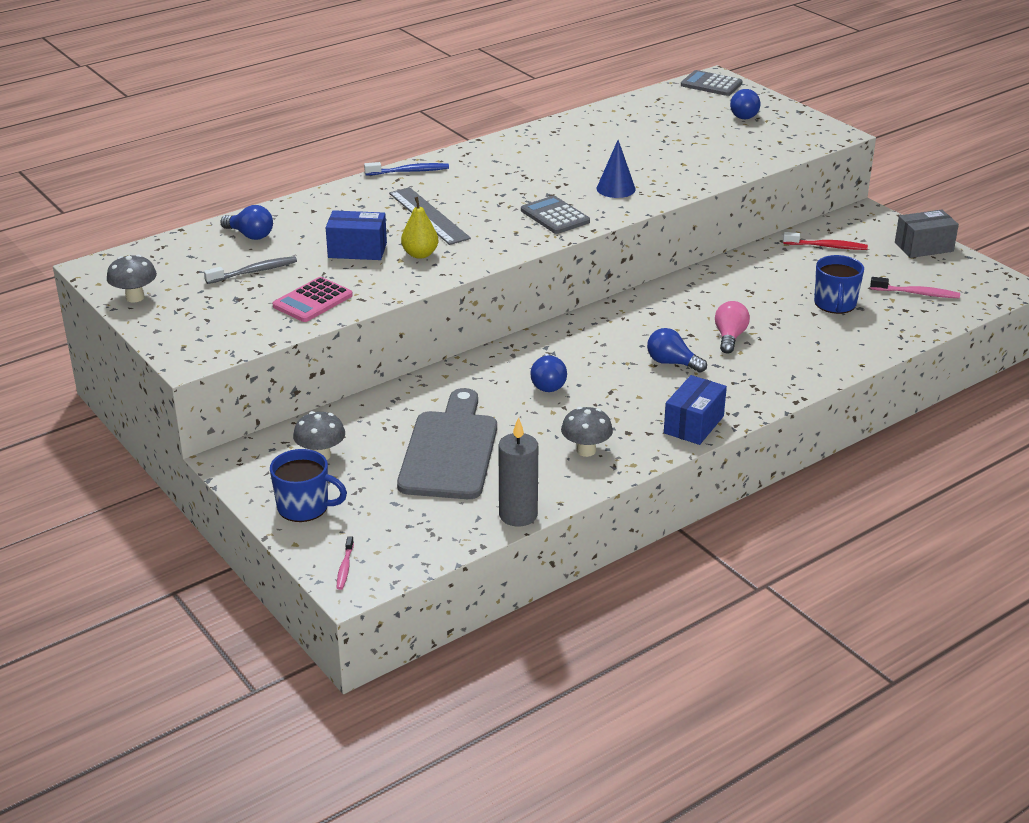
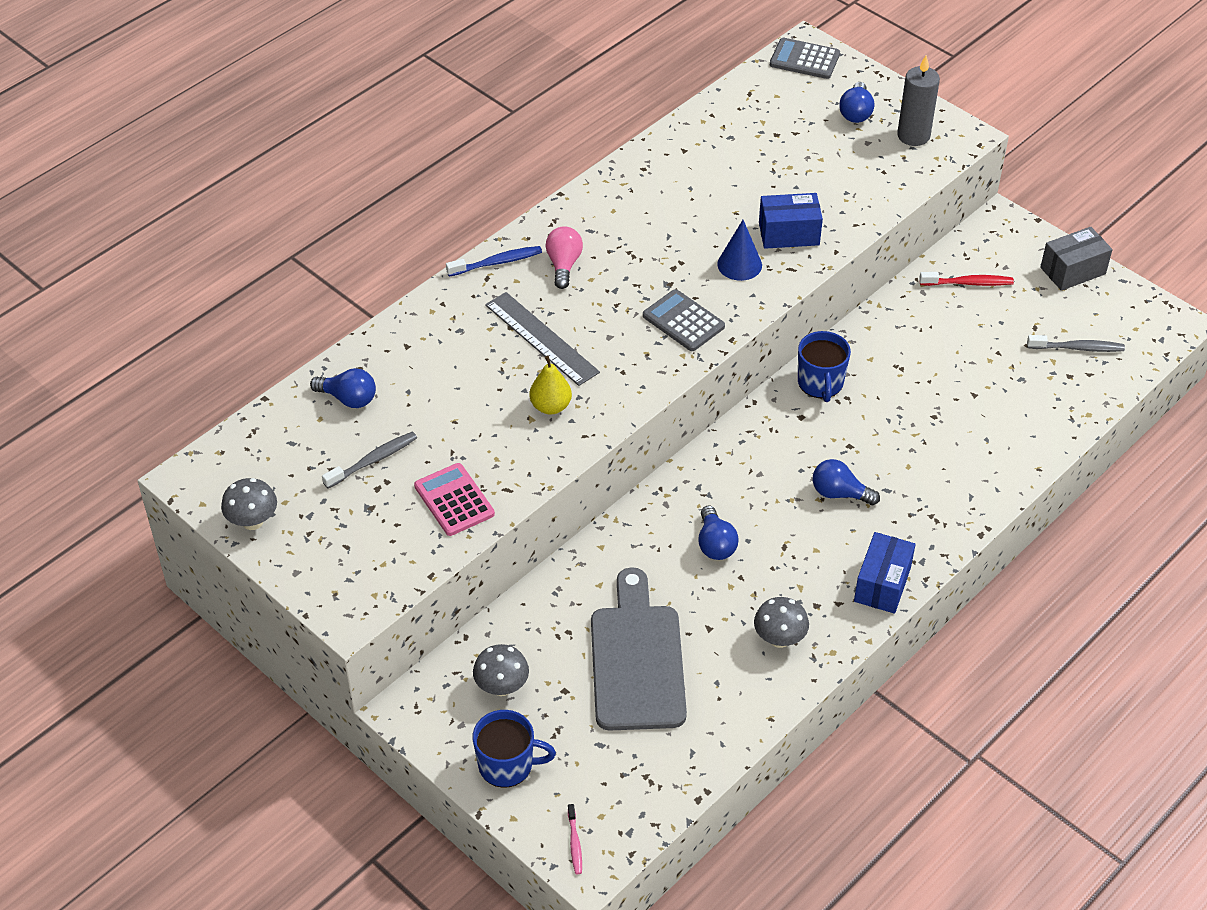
camera: 10 degrees left, 15 degrees up
(312, 301) = (454, 500): pink calculator -> pink calculator turned 120 degrees clockwise
(357, 250) = (478, 408): blue box -> blue box (789, 233)
(518, 515) = (732, 742): grey candle -> grey candle (913, 136)
(729, 337) = (892, 445): pink light bulb -> pink light bulb (563, 265)
(835, 304) = (994, 377): blue mug -> blue mug (820, 383)
(917, 293) = (1078, 348): pink toothbrush -> grey toothbrush

